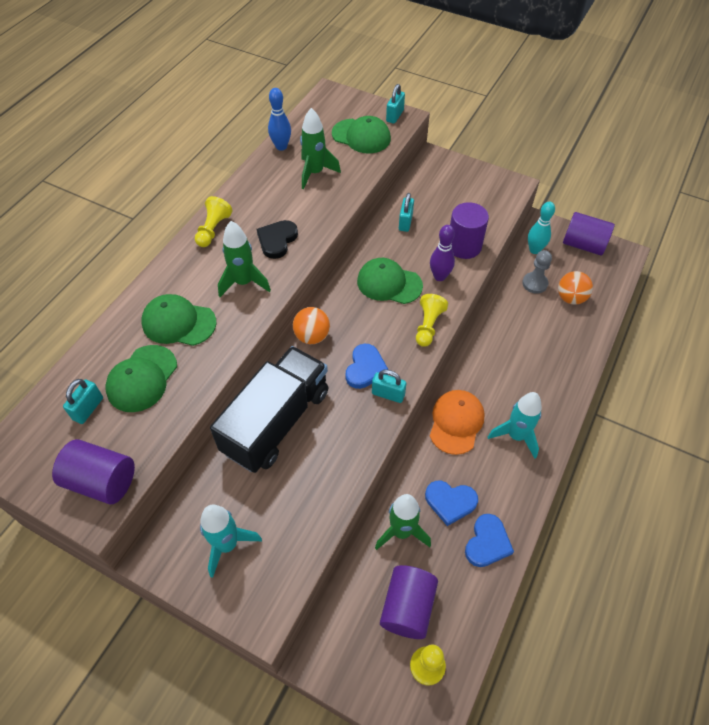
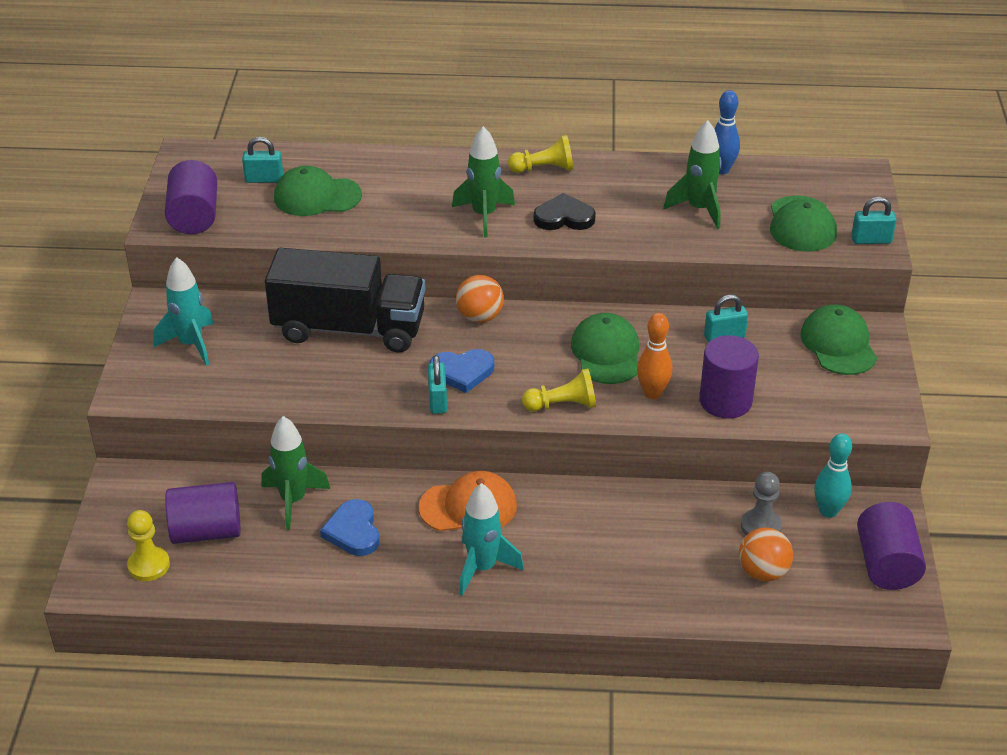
camera: 65 degrees right, 15 degrees down
(178, 322) = (399, 193): green cap -> green cap (838, 344)
(439, 276) = (652, 393): purple bowling pin -> orange bowling pin
(487, 543) = (317, 578): blue heart -> none

